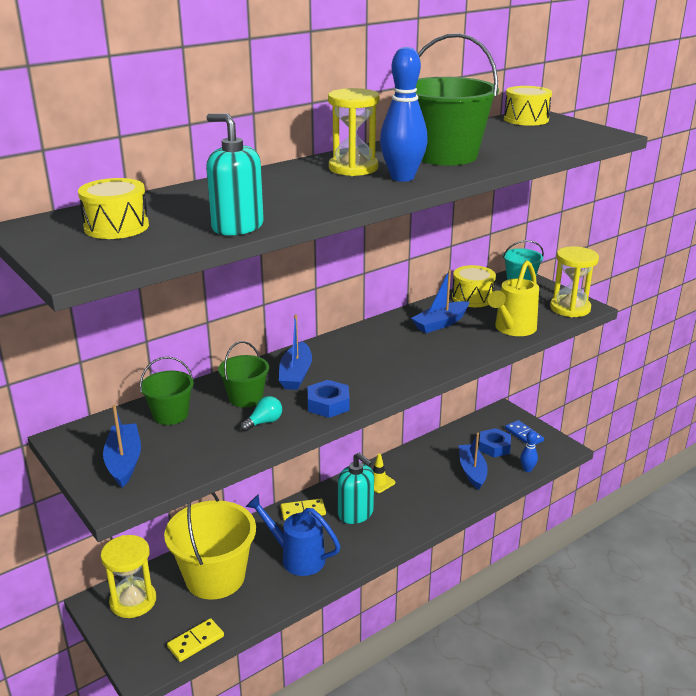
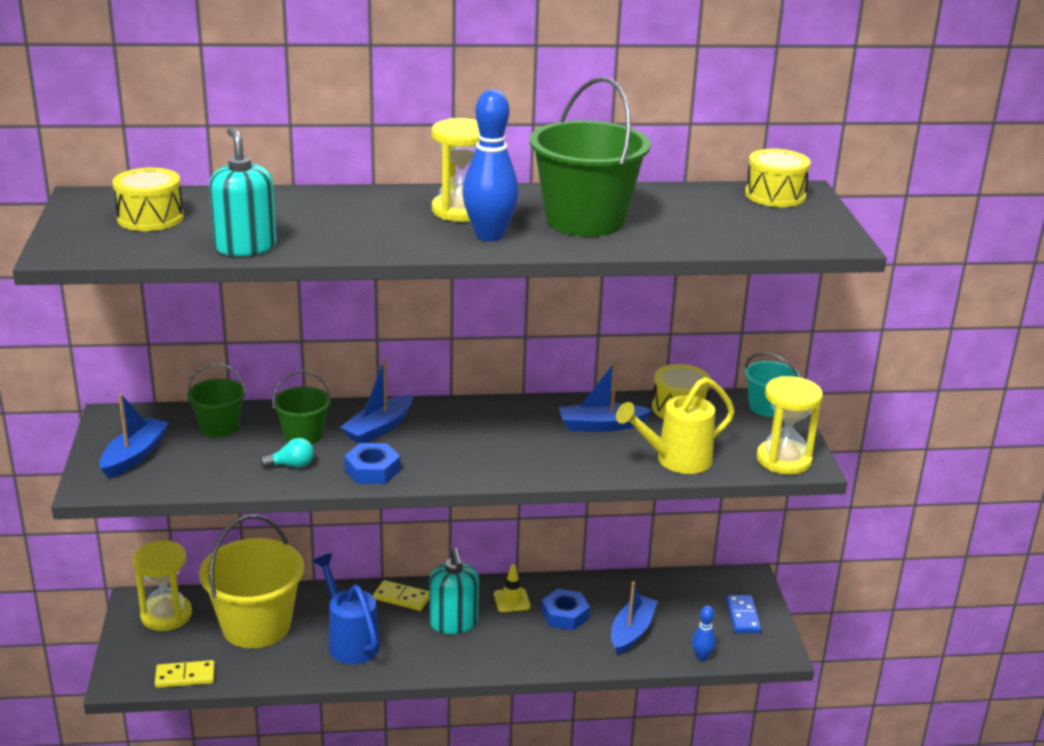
camera: 30 degrees right, 0 degrees up
(494, 447) = (689, 615): blue nut -> blue nut (565, 615)

